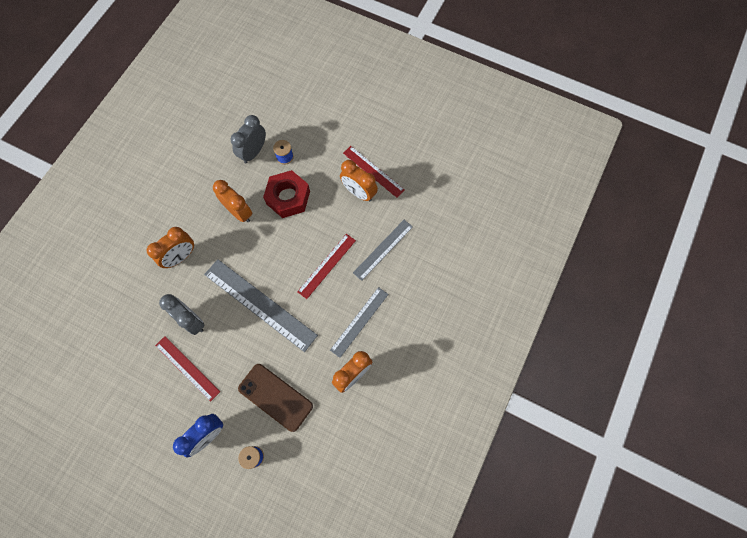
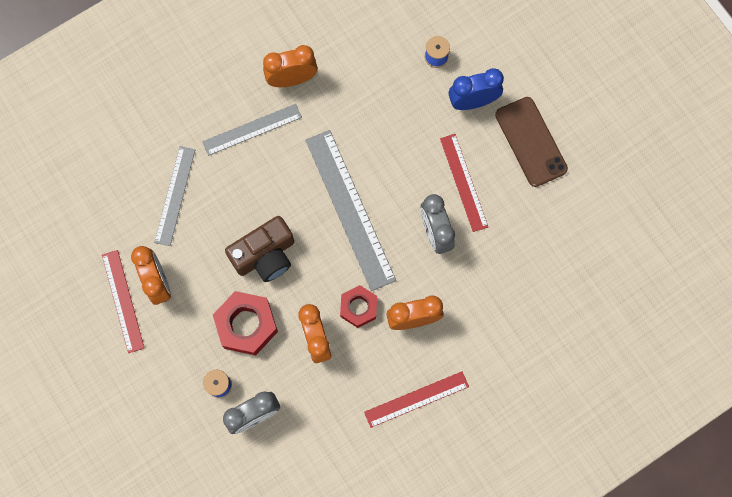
camera: 150 degrees left, 5 degrees up
(221, 245) = (358, 307): none -> red nut
(275, 397) = (385, 101): brown phone -> brown phone (531, 142)
(300, 244) = (265, 255): none -> brown camera
(327, 266) = (250, 212): red ruler -> red ruler (416, 399)
(383, 249) = (175, 195): grey ruler -> grey ruler turned 60 degrees counterclockwise

